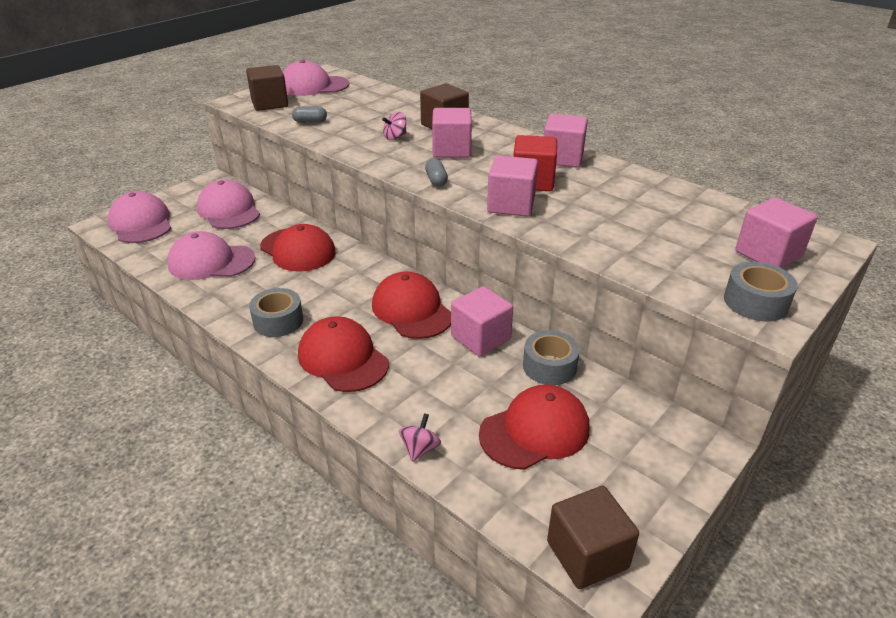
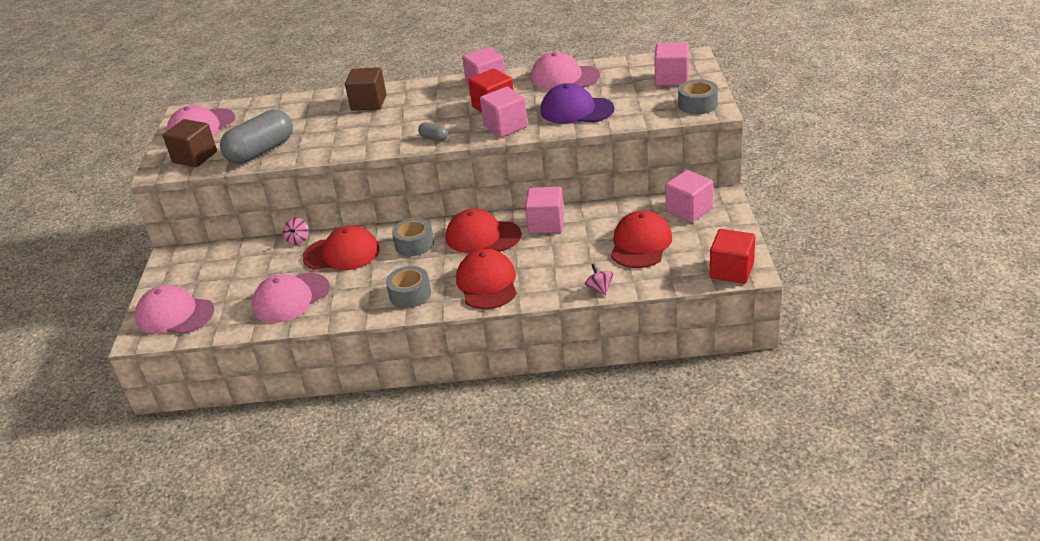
camera: 40 degrees left, 0 degrees up
(229, 210) = (233, 265): pink cap -> pink cap (564, 77)
(310, 122) = (261, 151): grey capsule -> grey capsule, size x2.38
(343, 359) = (487, 283): red cap -> red cap turned 75 degrees clockwise
(395, 137) = (350, 128): pink spinning top -> pink spinning top (298, 240)
(451, 150) = (407, 115): pink cube -> pink cube (689, 210)
(549, 366) = (603, 213): grey tape -> grey tape (414, 244)
(587, 554) = (731, 270): brown cube -> red cube
(604, 228) = (576, 110): none -> purple cap

